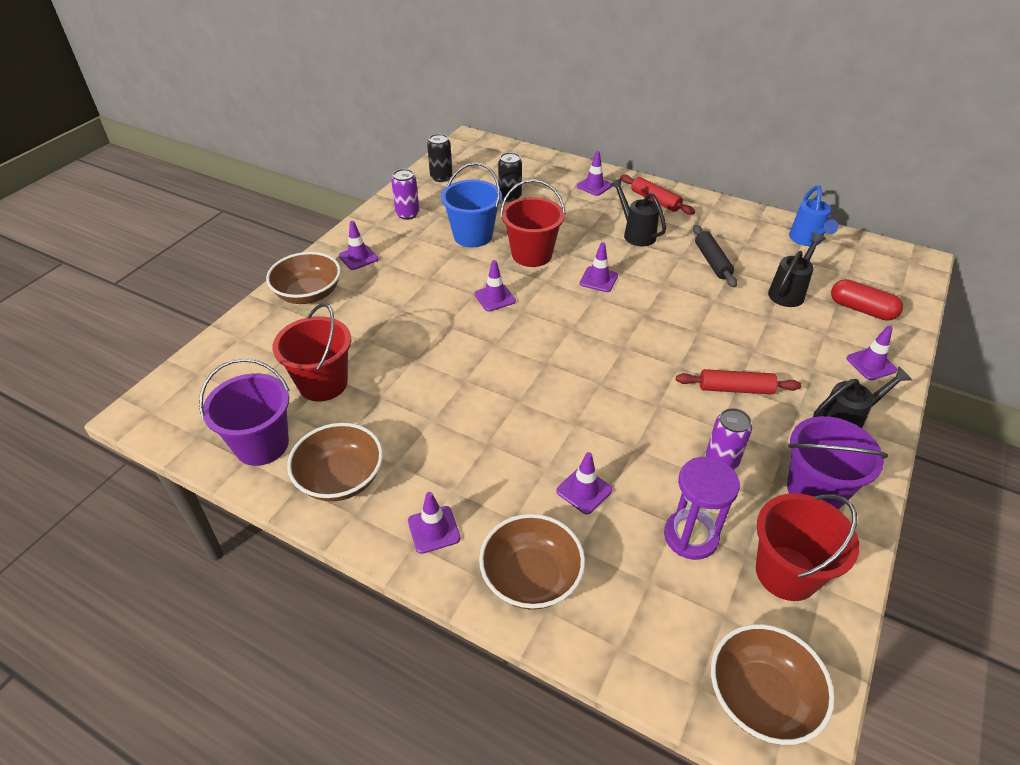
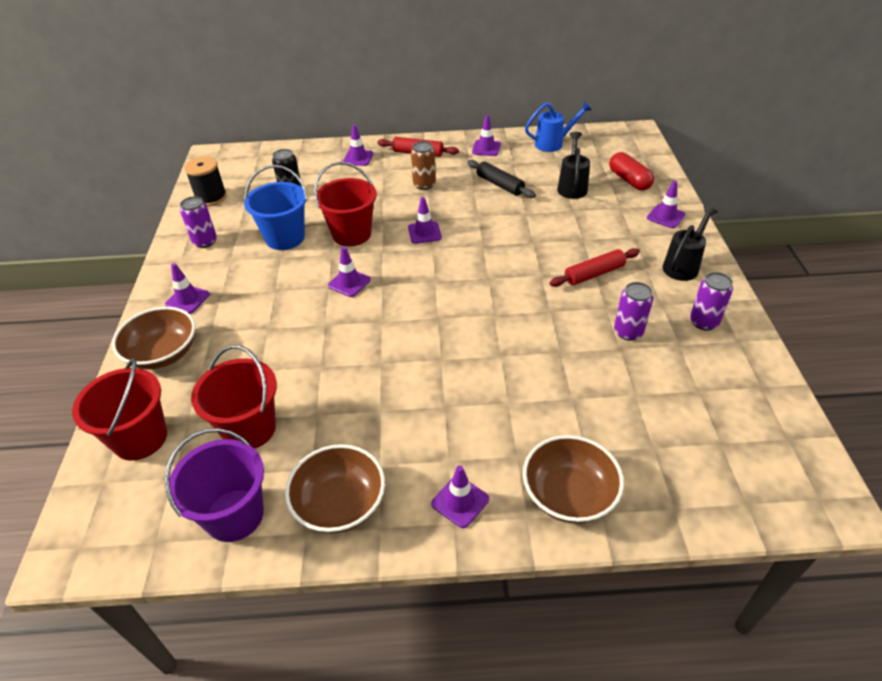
camera: 30 degrees left, 0 degrees up
(441, 177) = (211, 197): black can -> black spool
(584, 490) = (551, 404): purple traffic cone -> purple traffic cone (486, 148)
(636, 234) = (424, 185): black watering can -> brown can
(690, 536) = (653, 398): purple hourglass -> none
(761, 697) = (788, 486): brown bowl -> none
(786, 573) = (733, 390): red bucket -> red bucket (140, 438)
(807, 240) = (553, 144): blue watering can -> blue watering can turned 75 degrees counterclockwise
(815, 491) = (703, 322): purple bucket -> purple can
(861, 309) = (629, 180): red capsule -> red capsule turned 60 degrees clockwise

